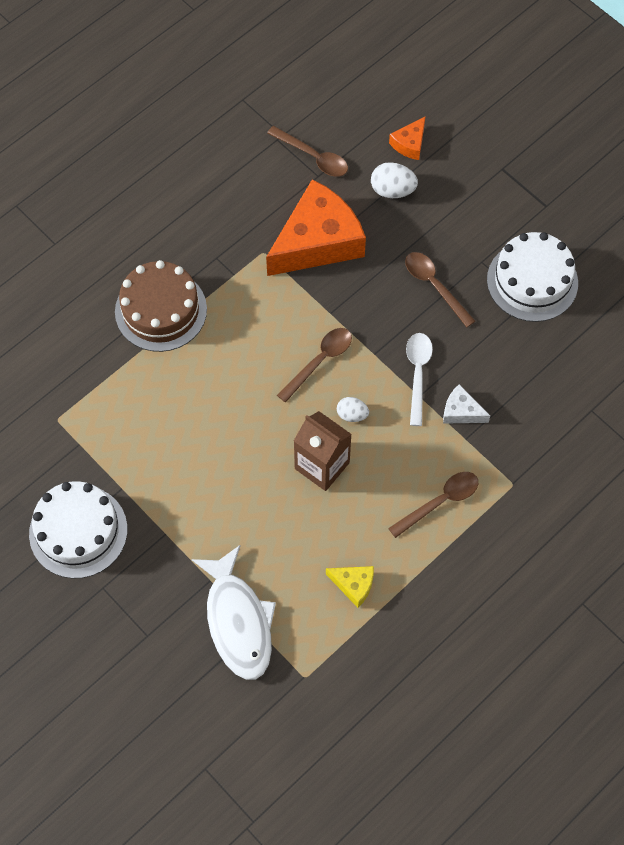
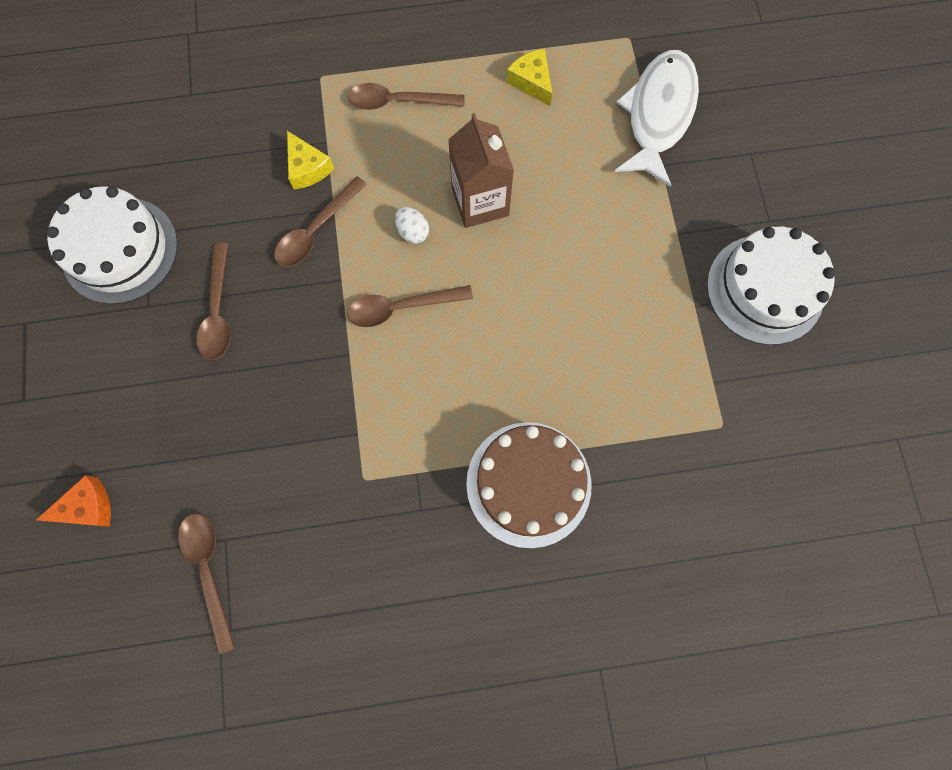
camera: 145 degrees left, 10 degrees up
(317, 241) = (294, 450): orange cheese -> none
(392, 190) = (160, 458): white egg -> none
(417, 374) = (316, 230): white spoon -> brown spoon
(461, 411) = (307, 168): white cheese -> yellow cheese

